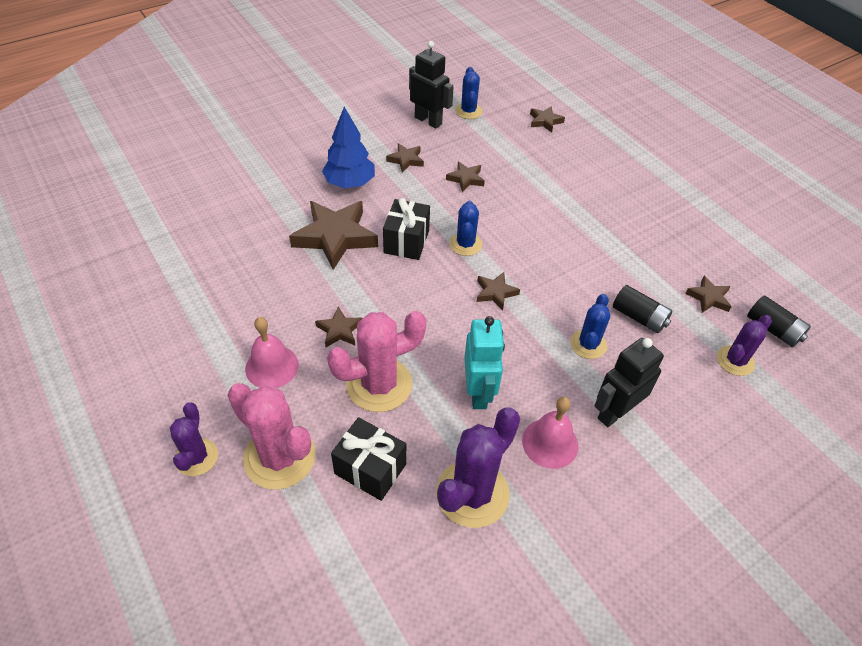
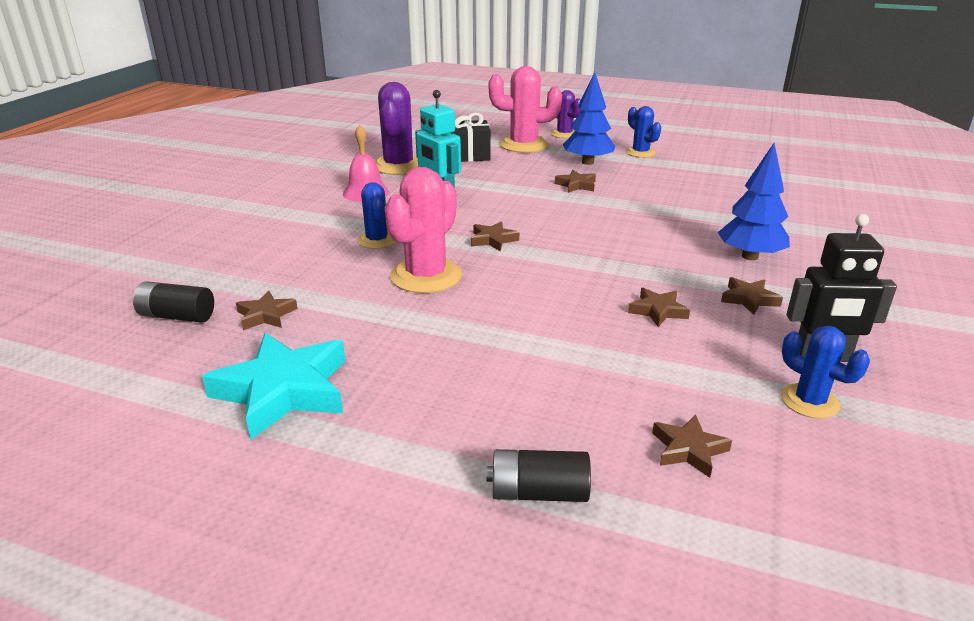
camera: 145 degrees right, 20 degrees down
(272, 366) = (587, 162): pink bell -> blue tree
(335, 237) = (678, 220): brown star -> none
(379, 384) = (511, 177): pink cactus -> pink cactus (426, 276)
(406, 241) = (619, 240): black gift -> none
(465, 244) = (566, 258): blue cactus -> blue cactus (640, 153)
(615, 412) = (326, 217): black robot -> none
(639, 317) = (340, 272): black battery -> black battery (538, 493)
(712, 232) = (284, 390): none -> turquoise star
(735, 361) = (222, 278): purple cactus -> none

